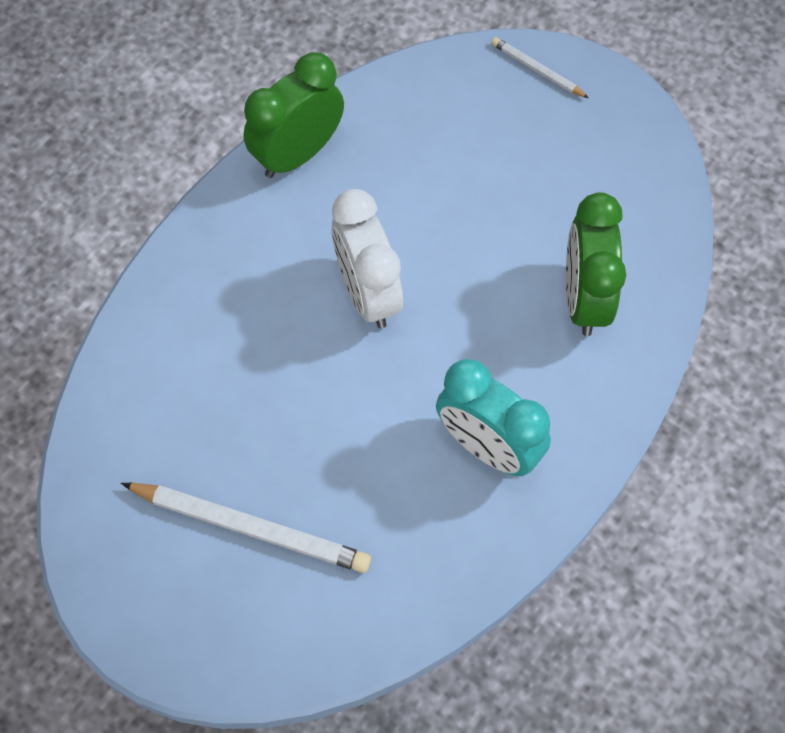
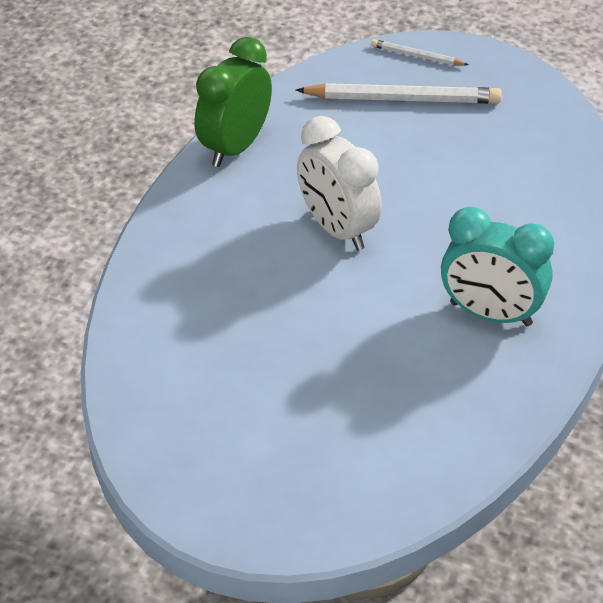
camera: 15 degrees left, 20 degrees down
(251, 529) = (303, 419): white pencil -> white pencil (403, 99)
(584, 298) = (526, 196): green clock -> none

